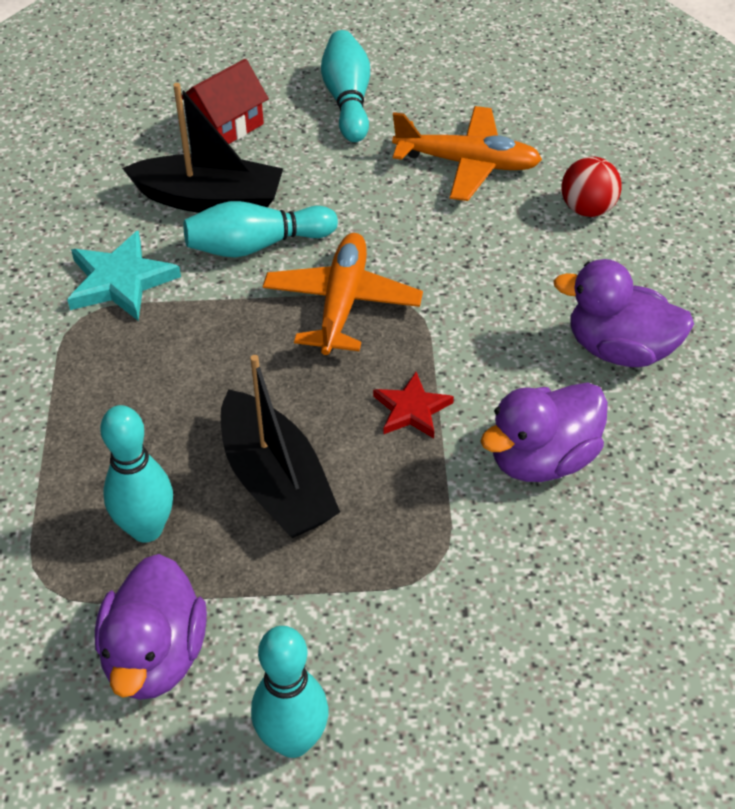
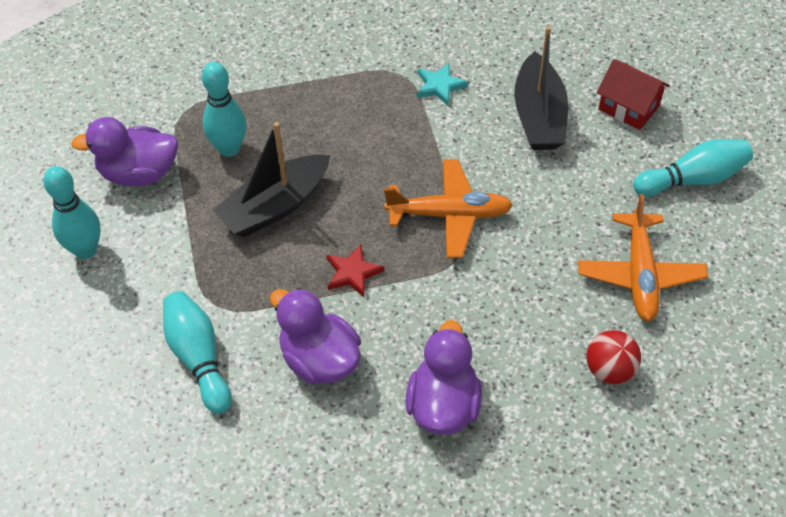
camera: 80 degrees right, 5 degrees up
(120, 281) = (439, 86): turquoise star -> turquoise star, size x0.65
(256, 245) = (497, 153): turquoise bowling pin -> turquoise bowling pin (199, 358)

